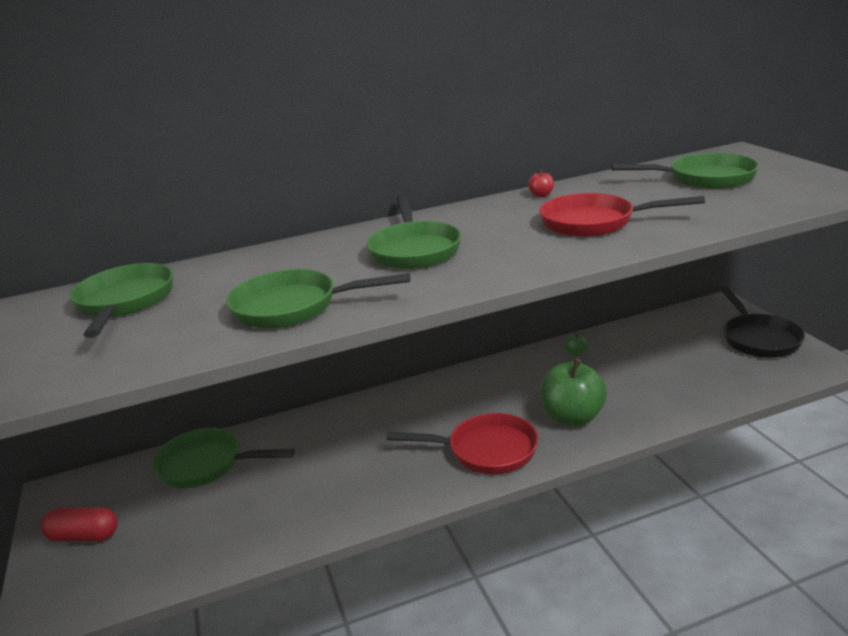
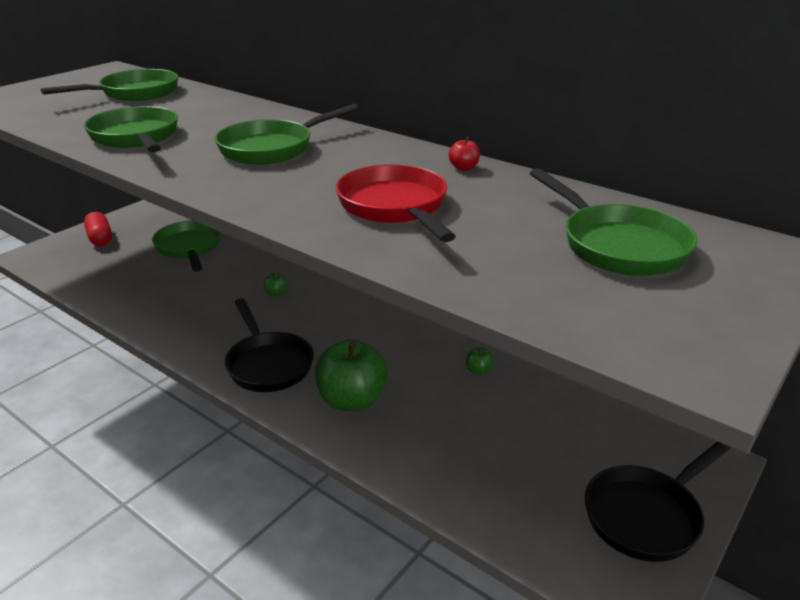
camera: 55 degrees right, 5 degrees up
(369, 423) = (276, 293): none -> green apple
(485, 451) = (268, 364): red pan -> black pan

